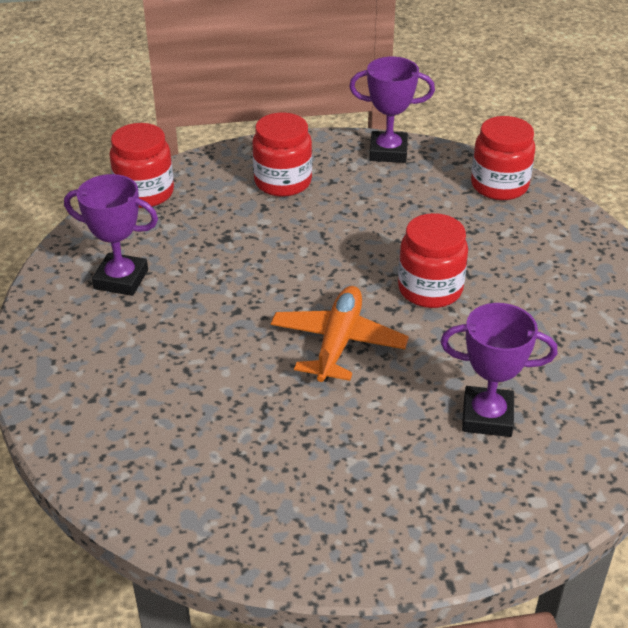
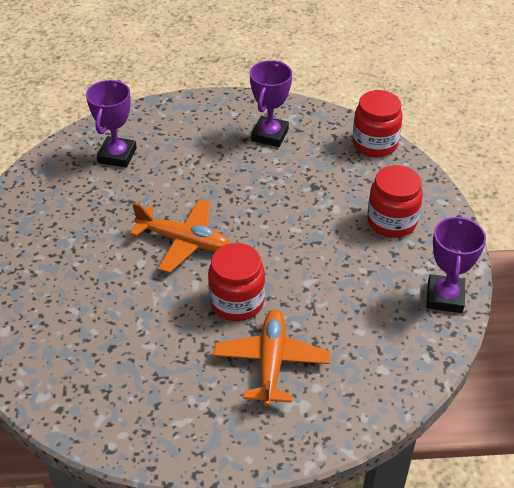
camera: 95 degrees right, 5 degrees up
(487, 416) = (88, 316): purple trophy -> purple trophy (117, 155)
(499, 185) = (389, 377): red jar -> none
(508, 259) = (271, 362): none -> orange plane

